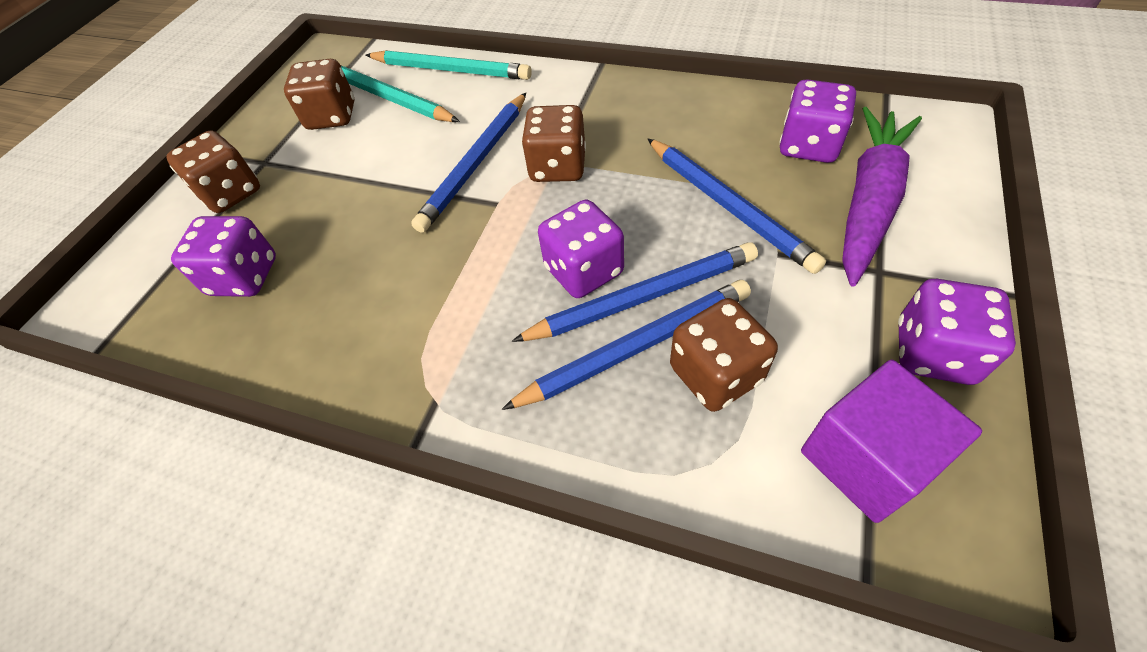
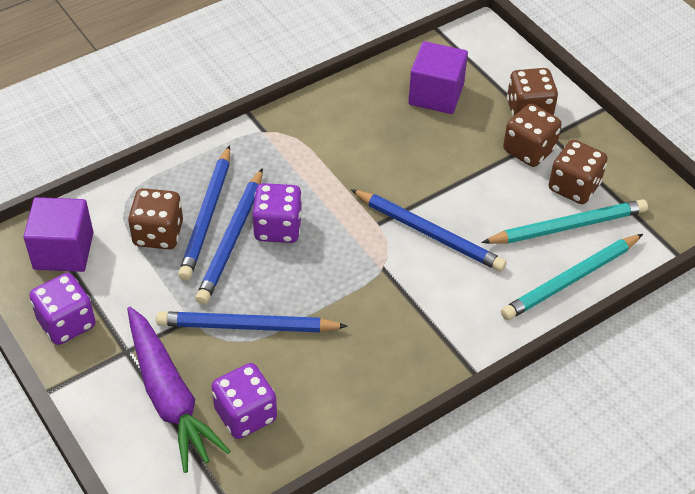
camera: 120 degrees right, 5 degrees down
(244, 277) = (436, 94): purple dice -> purple cube
(475, 164) = (429, 233): blue pencil -> blue pencil turned 150 degrees clockwise
(557, 167) = (378, 271): brown dice -> brown dice (529, 150)

